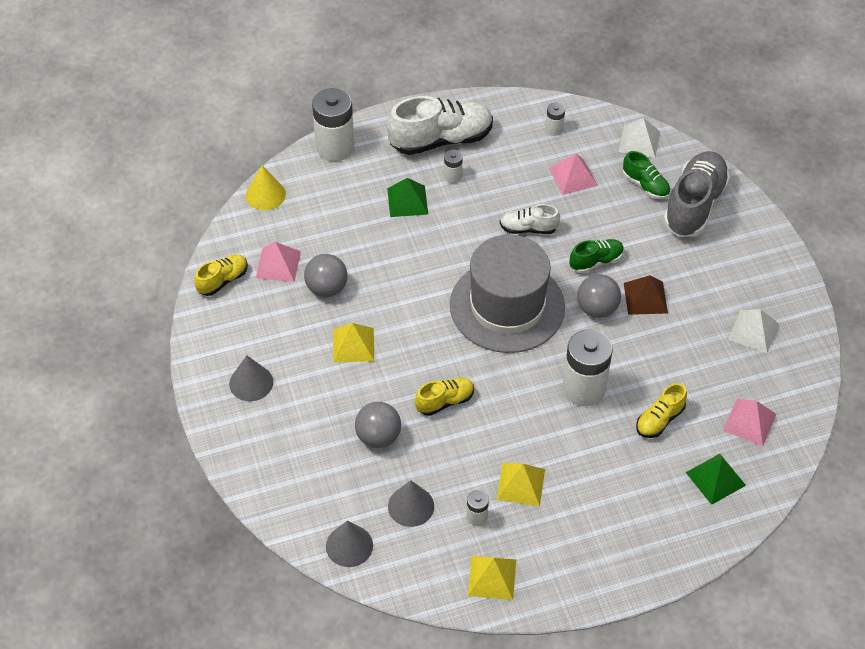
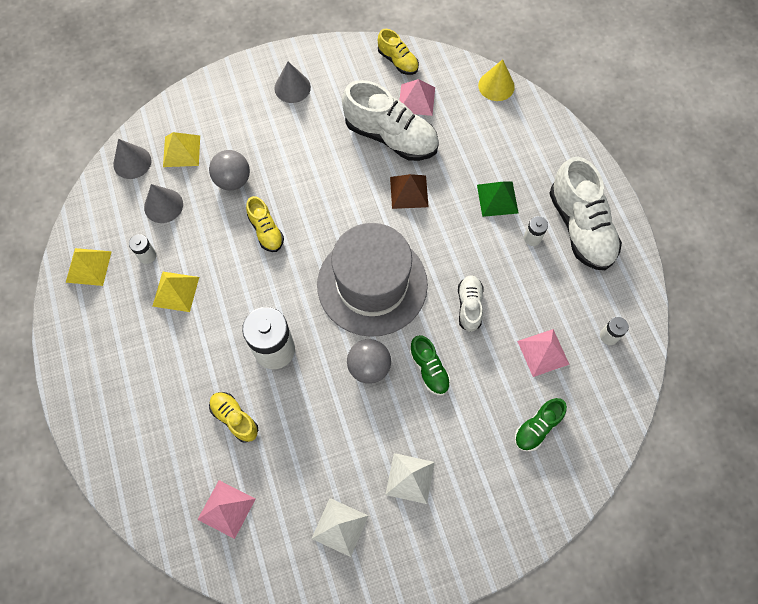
camera: 90 degrees right, 15 degrees up
(326, 288) = (391, 137): grey ball -> white shoe
(335, 147) = (559, 137): white battery -> none
(353, 345) = (329, 159): yellow pyramid -> yellow pyramid (181, 151)
(639, 141) = (602, 426): white pyramid -> white pyramid (410, 478)
(645, 298) = (383, 416): brown pyramid -> brown pyramid (409, 191)
(694, 205) = (512, 479): grey shoe -> none
(715, 478) = (164, 467): green pyramid -> none

